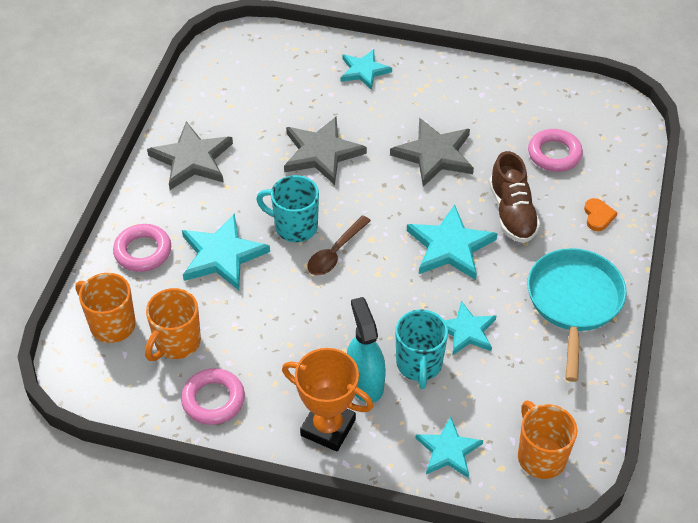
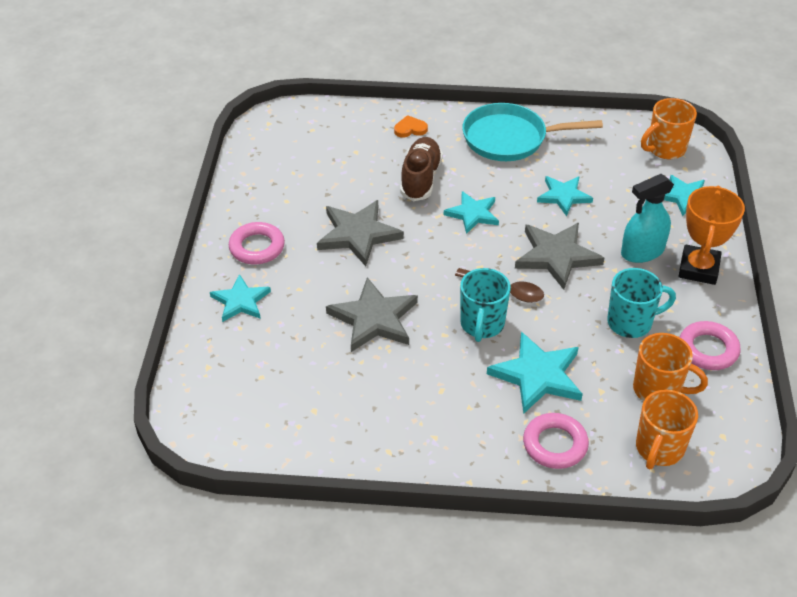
camera: 100 degrees left, 5 degrees down
(192, 159) = (409, 429): grey star -> grey star (556, 256)
(419, 364) = (610, 221): turquoise mug -> turquoise mug (631, 322)
(450, 246) = (472, 214): turquoise star -> turquoise star, size x0.66
(512, 213) = (420, 179): brown shoe -> brown shoe turned 60 degrees counterclockwise
(554, 154) = (340, 157): pink ring -> pink ring (257, 247)

